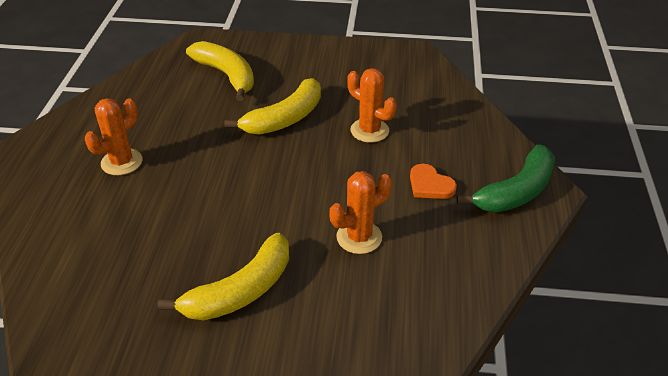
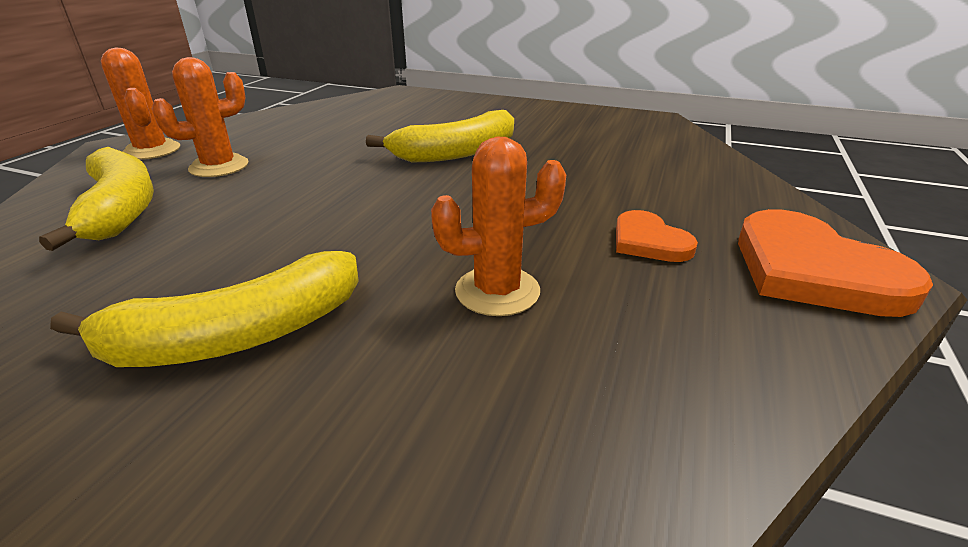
camera: 15 degrees right, 10 degrees down
(227, 75) = (409, 116): yellow banana -> yellow banana (120, 209)
(369, 130) = (569, 174): orange cactus -> orange cactus (152, 150)
(516, 191) = (813, 270): green banana -> orange heart

